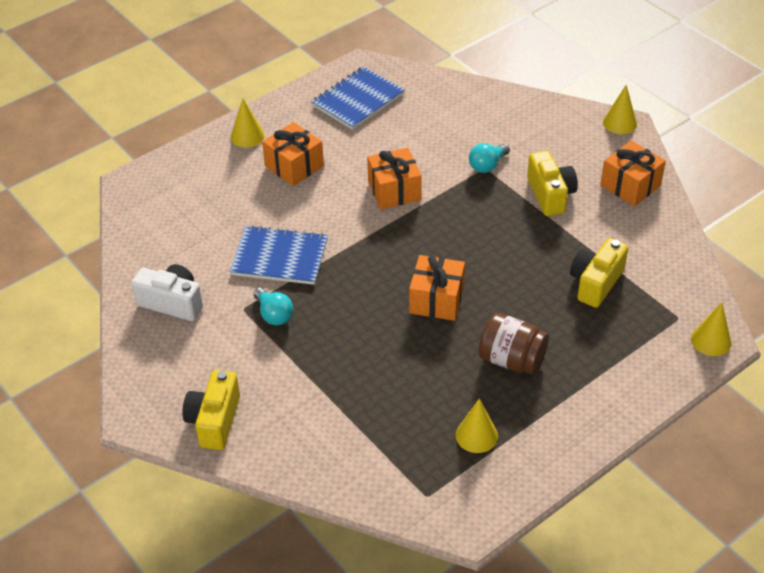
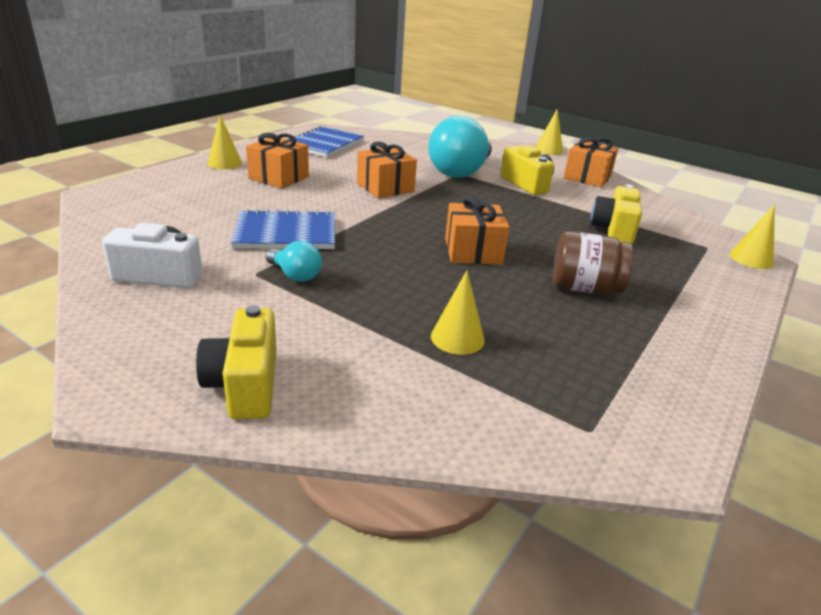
camera: 20 degrees left, 15 degrees down
(476, 435) = (601, 357): yellow cone -> yellow cone (457, 338)
(487, 165) = (460, 172): turquoise light bulb -> turquoise light bulb, size x2.13

